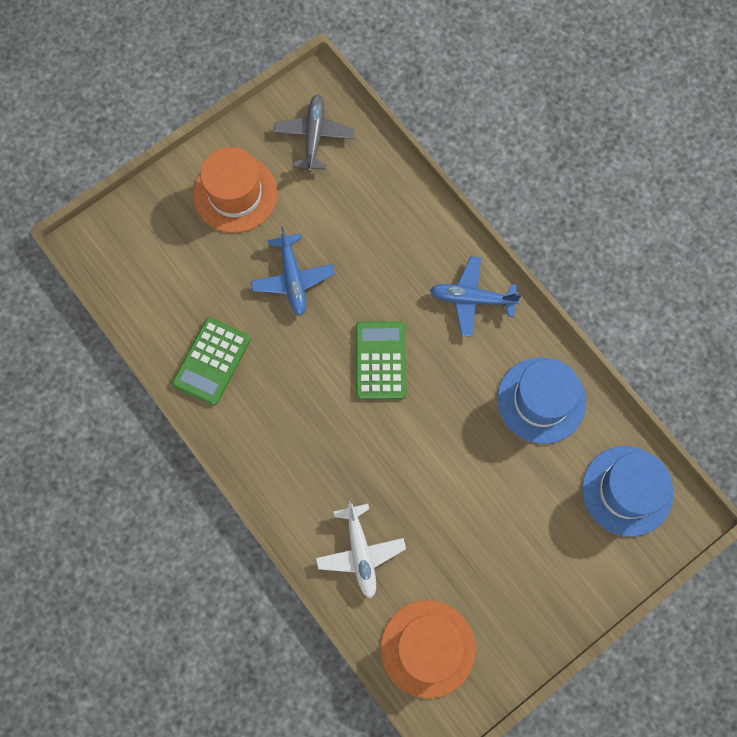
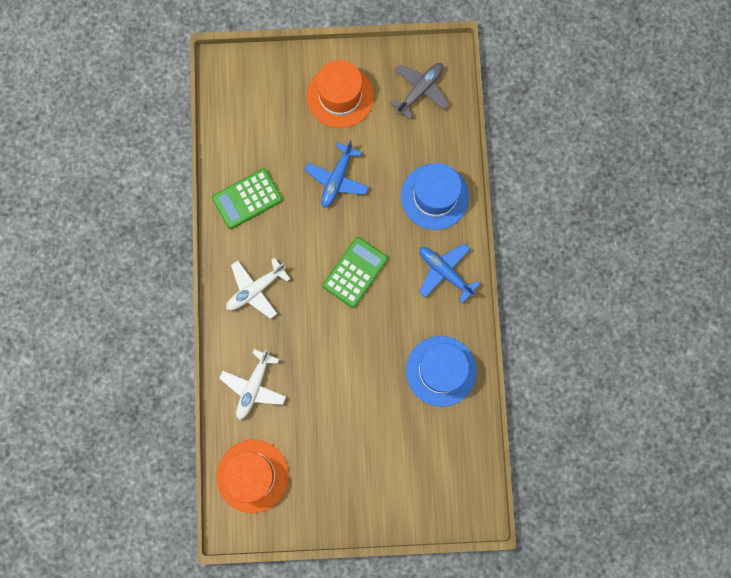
camera: 35 degrees right, 5 degrees up
(289, 449) = (255, 290): none -> white plane
(627, 490) = (453, 468): blue hat -> blue hat (435, 196)

